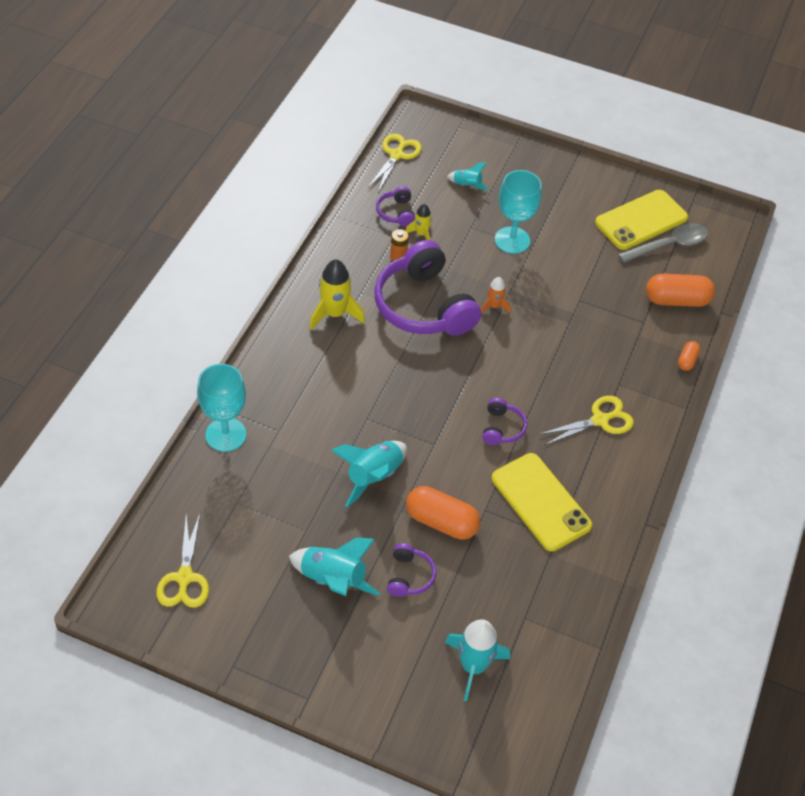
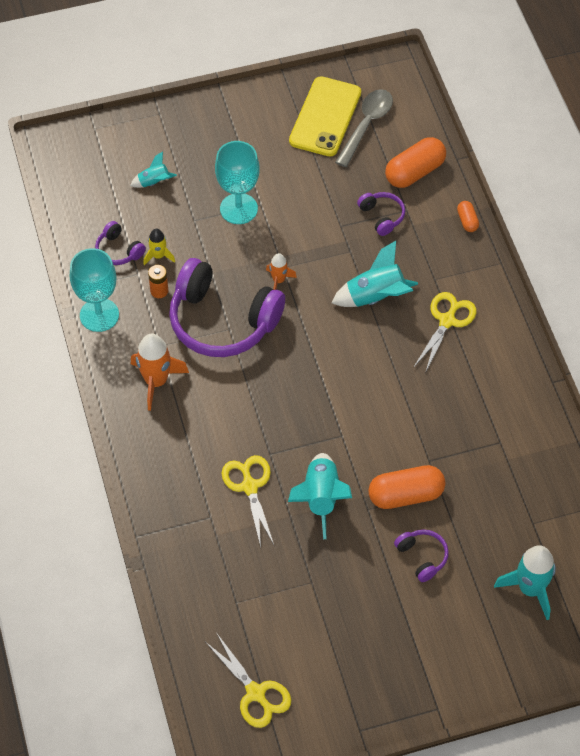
camera: 35 degrees left, 5 degrees up
(225, 434) = (170, 553): turquoise goblet -> turquoise goblet (99, 315)
(333, 580) = (369, 605): turquoise rocket -> turquoise rocket (375, 297)
(335, 314) = (156, 381): yellow rocket -> orange rocket
(396, 155) = (66, 194): yellow scissors -> yellow scissors (249, 486)
(502, 428) = (380, 383): purple headphones -> purple headphones (382, 216)
(541, 502) = (463, 422): yellow phone -> none

